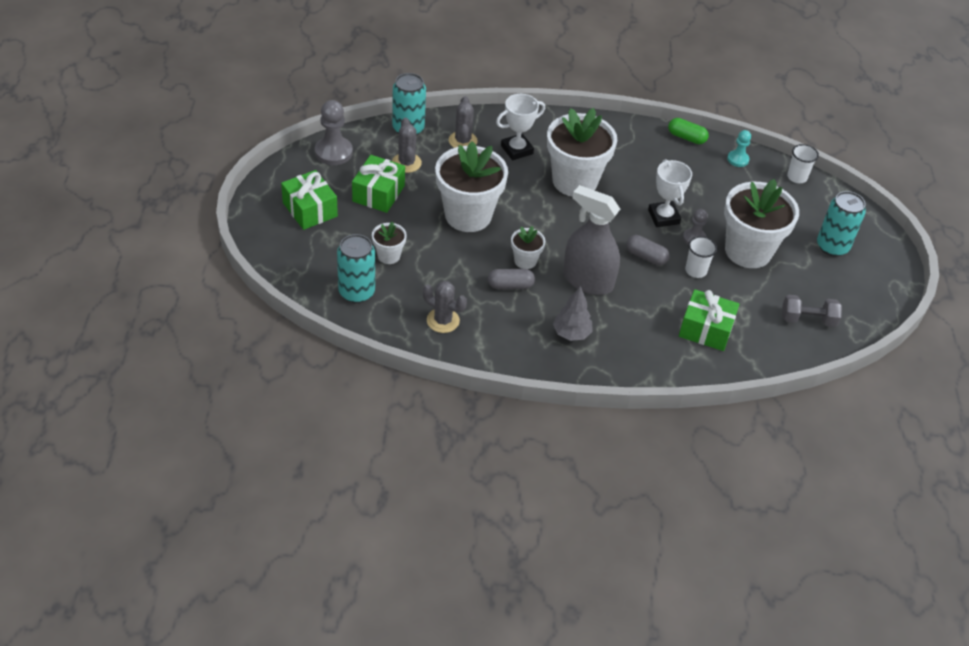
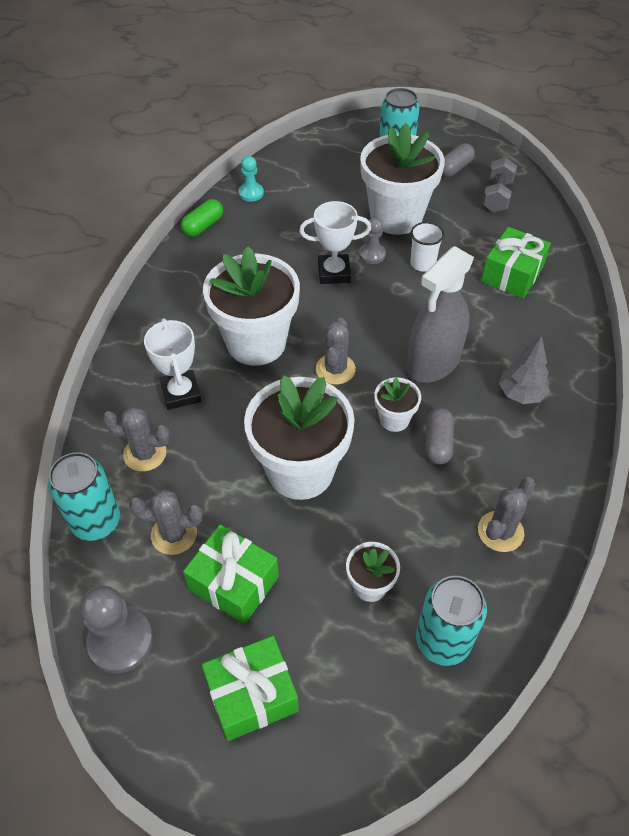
camera: 75 degrees left, 5 degrees up
(562, 226) = (335, 369): none -> grey cactus
(646, 256) = (397, 301): grey capsule -> grey capsule (454, 168)
(797, 177) = (289, 156): white cup -> none

